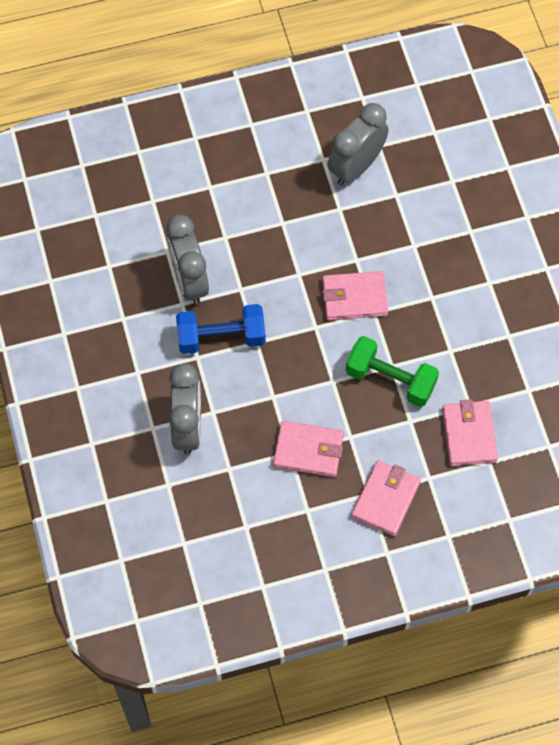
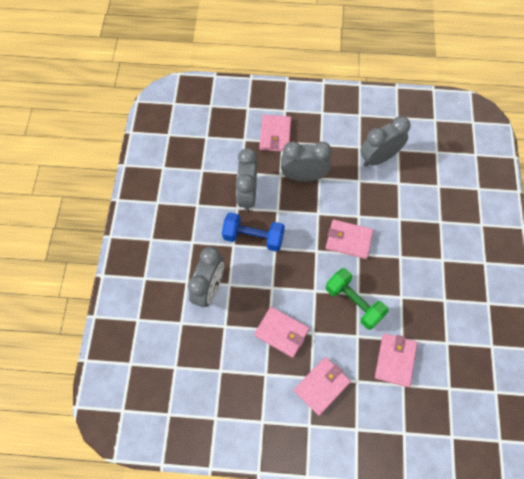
camera: 20 degrees right, 0 degrees up
(195, 179) = (275, 135): none -> pink wallet
(259, 228) = (303, 176): none -> grey clock

